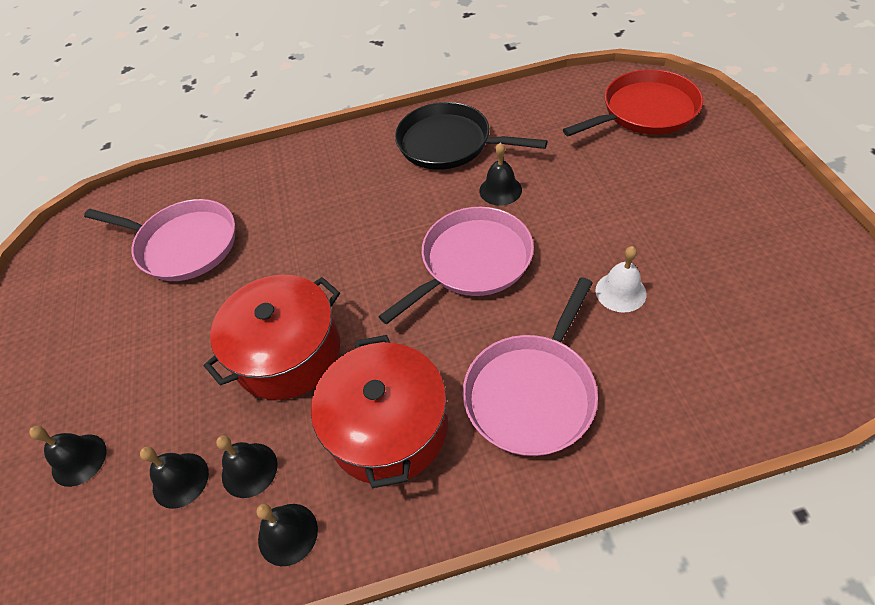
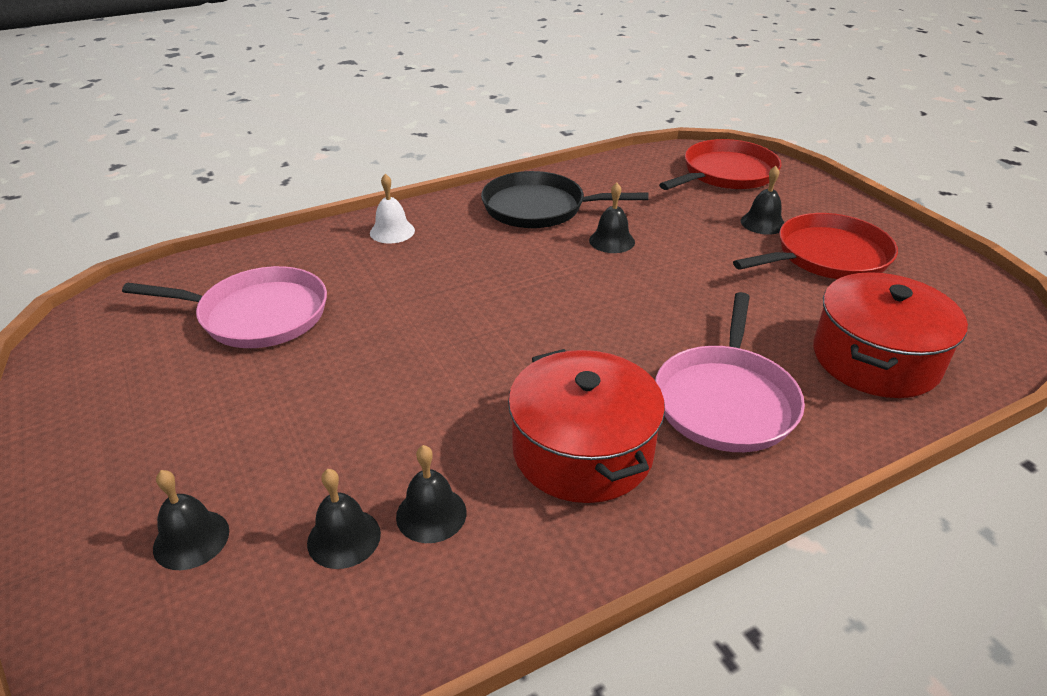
camera: 20 degrees left, 15 degrees down
(287, 352) = (432, 399): red pot -> red pot (875, 359)
(288, 534) = (506, 568): black bell -> black bell (763, 223)
(472, 262) = (609, 300): pink pan -> none
(620, 292) = (773, 310): white bell -> white bell (392, 231)
(704, 229) = (827, 256): none -> red pan

